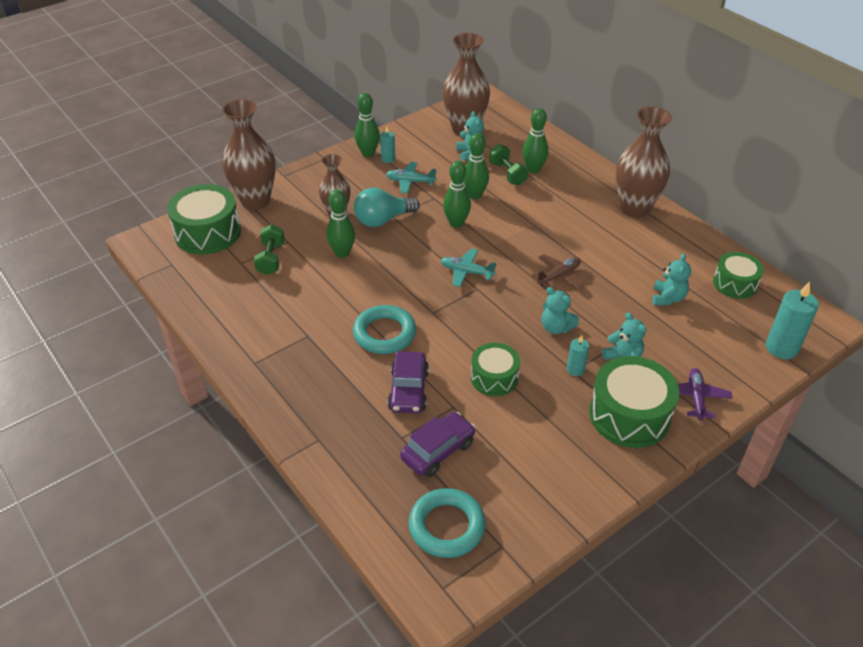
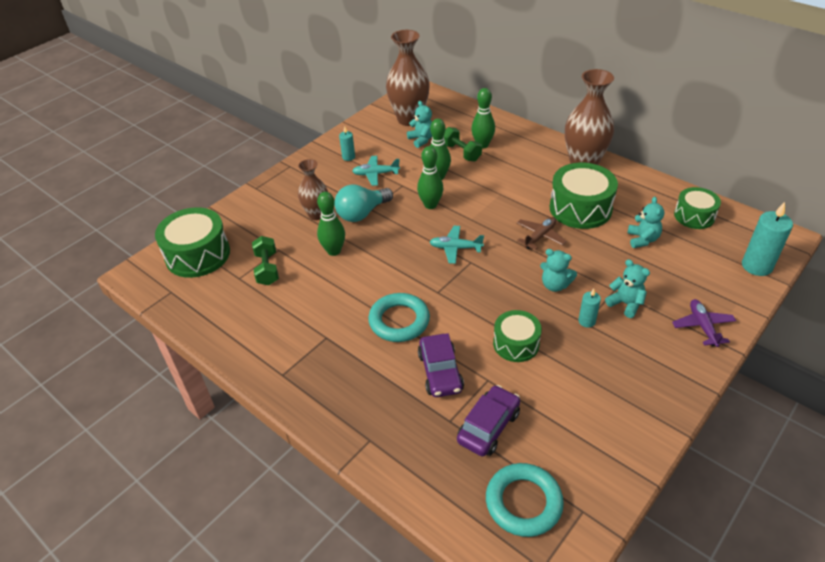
camera: 10 degrees left, 0 degrees up
(255, 201) = (235, 216): brown vase -> none
(368, 153) = (328, 155): green bowling pin -> none
(629, 415) = (651, 355): green drum -> green drum (580, 208)

